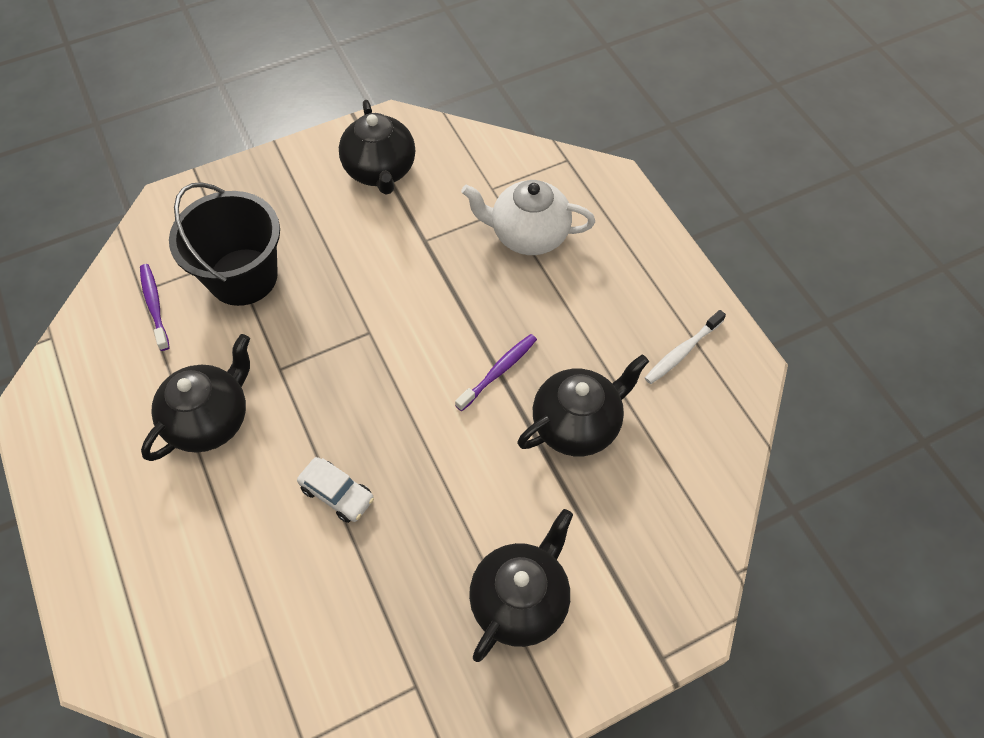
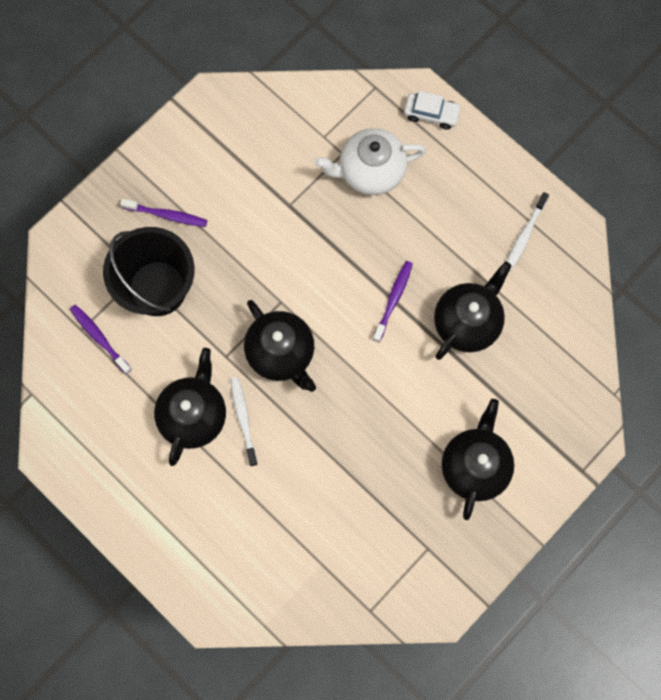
camera: 20 degrees left, 15 degrees up
(264, 444) = (243, 419): none -> white toothbrush
(290, 211) = (167, 215): none -> purple toothbrush
(337, 494) = (315, 437): white car -> white car (431, 114)
(380, 171) = (223, 150): black teapot -> black teapot (281, 353)

